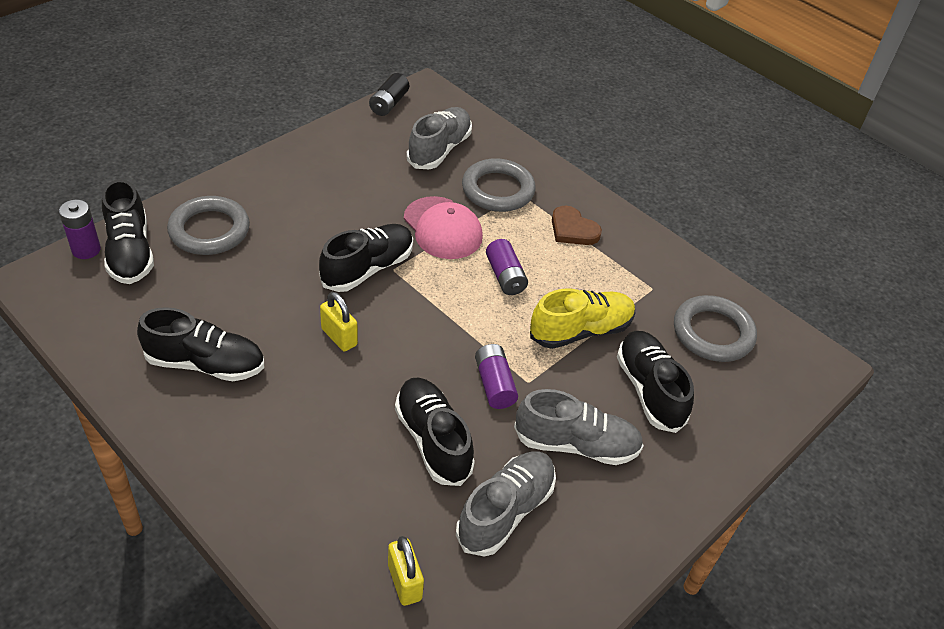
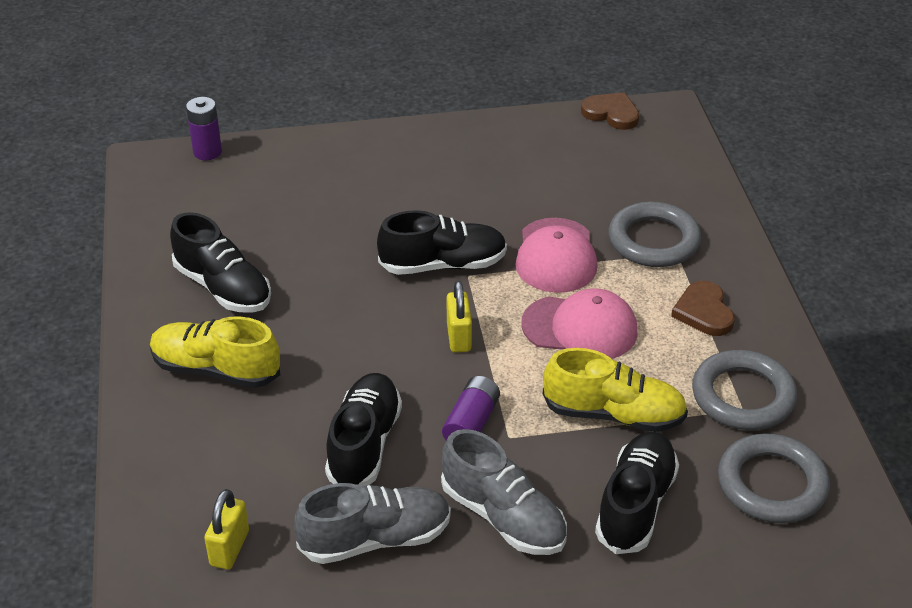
camera: 40 degrees right, 5 degrees down
(130, 252) = (241, 167): black shoe -> none
(209, 230) = (325, 174): grey ring -> grey ring (743, 396)
(261, 437) = (216, 370): none -> yellow shoe
(339, 337) = (360, 315): yellow padlock -> yellow padlock (458, 337)
(389, 104) = (611, 113): black battery -> brown heart
(439, 150) = (625, 178): grey shoe -> none
(505, 276) = (580, 328): purple battery -> pink cap

